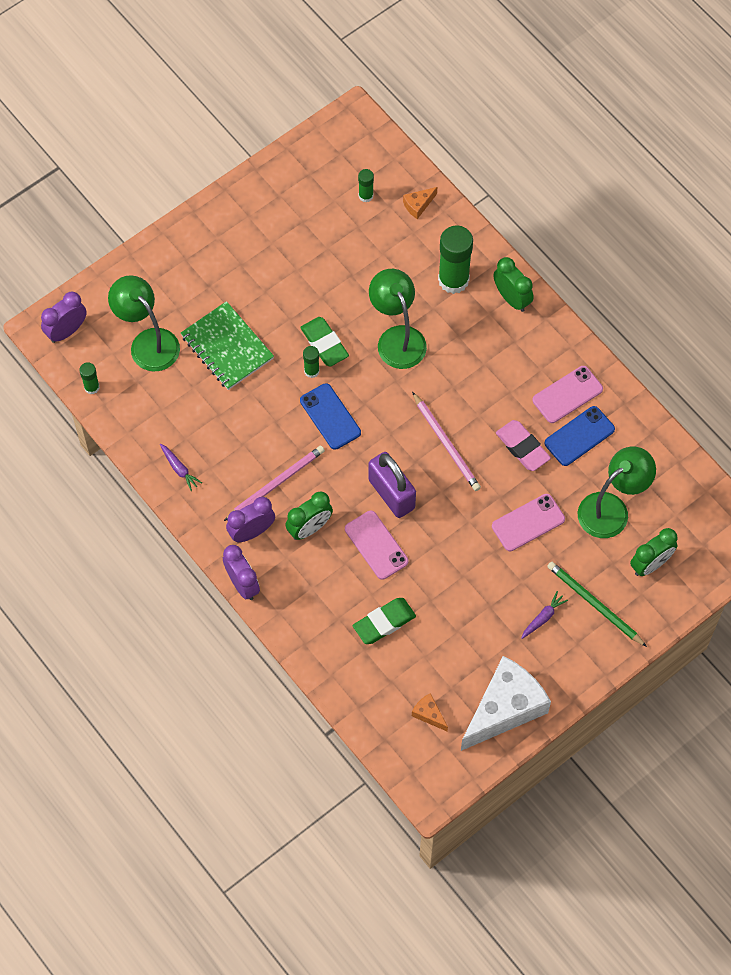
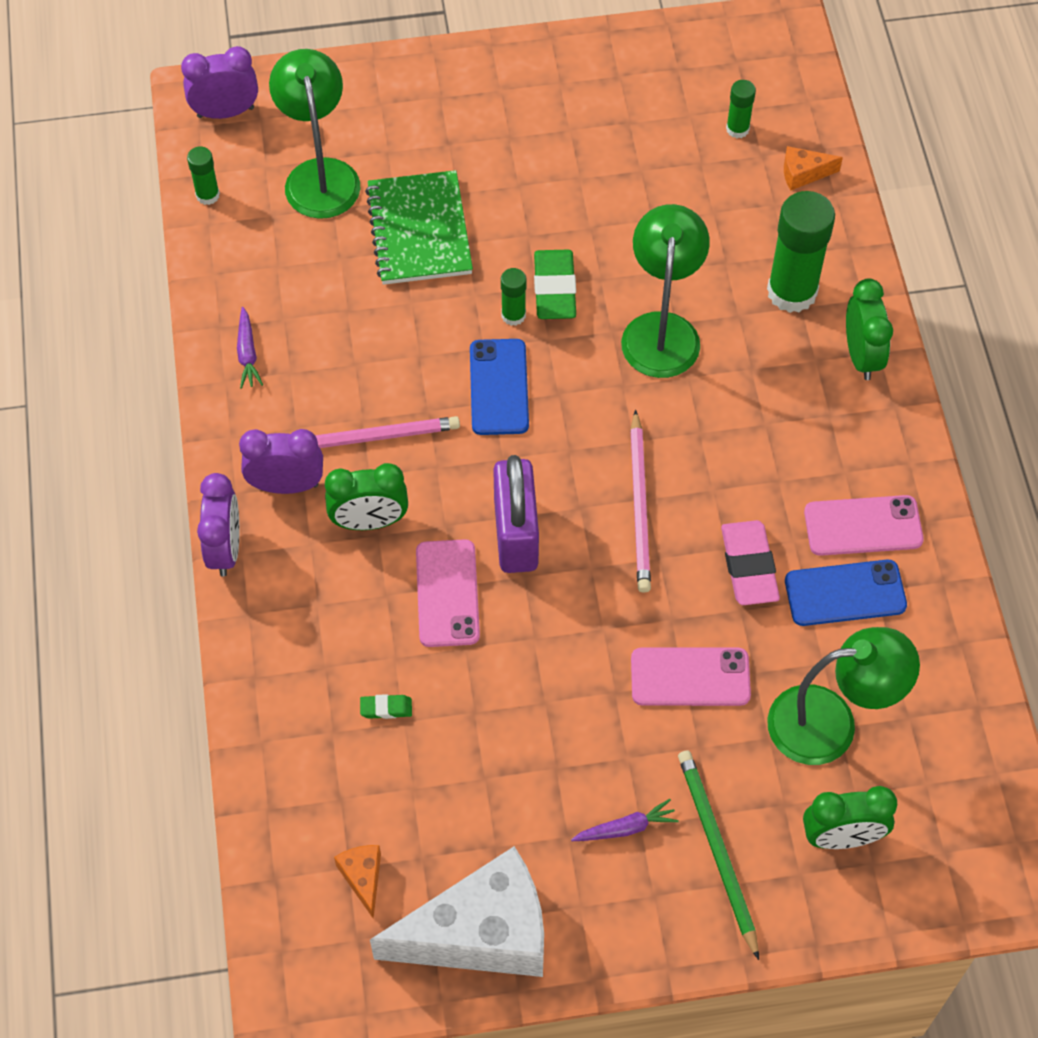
camera: 30 degrees right, 5 degrees down
(384, 623) = (386, 708): green eraser -> green eraser, size x0.49

